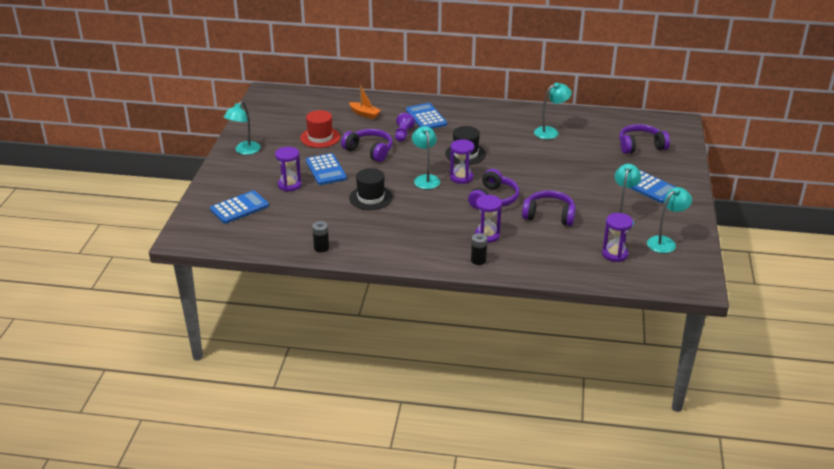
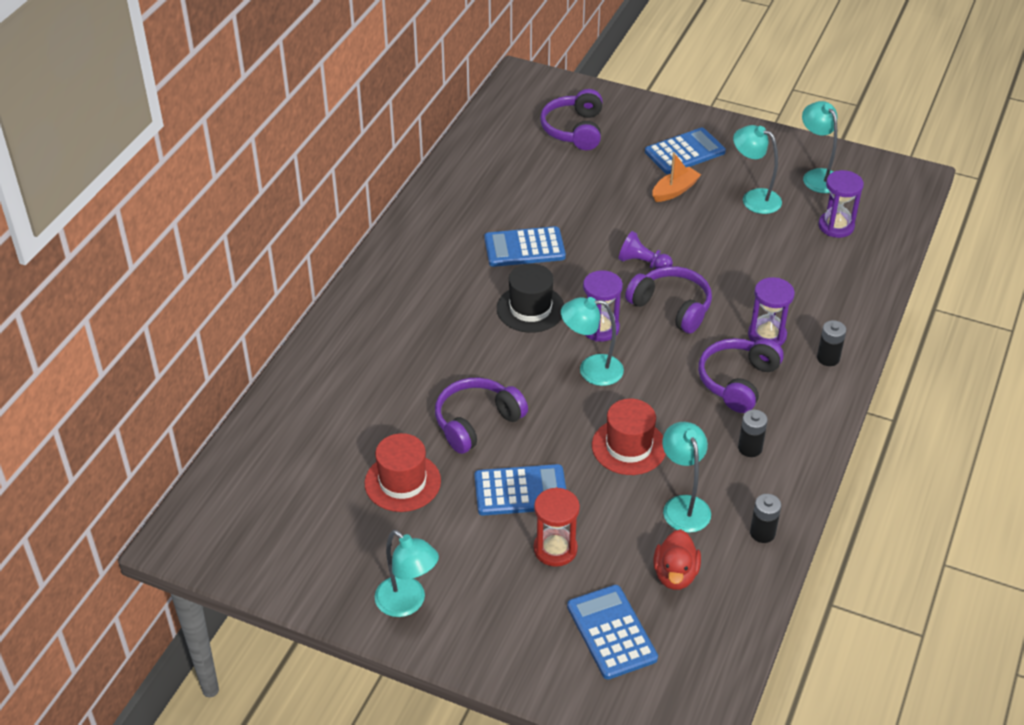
camera: 75 degrees left, 10 degrees up
(282, 222) = (675, 574): none -> red duck
(289, 185) = (555, 549): purple hourglass -> red hourglass
(364, 114) = (342, 406): orange boat -> orange boat (674, 190)
(370, 198) = (629, 446): black hat -> red hat
(386, 238) = (750, 448): none -> black battery
(403, 134) = (437, 369): purple pawn -> purple pawn (643, 263)
(426, 117) = (391, 330): blue calculator -> blue calculator (524, 248)
(549, 215) = (730, 262): purple headphones -> purple headphones (737, 381)
(550, 132) = (499, 203): turquoise lamp -> turquoise lamp (683, 505)

